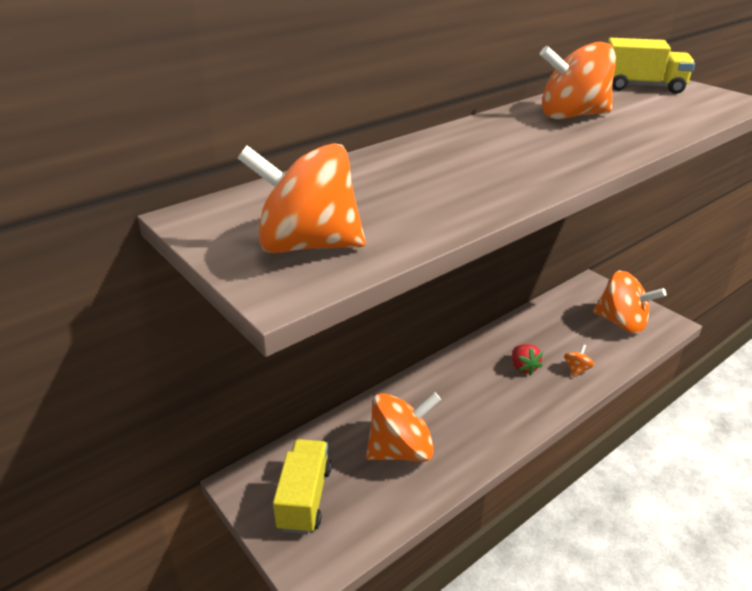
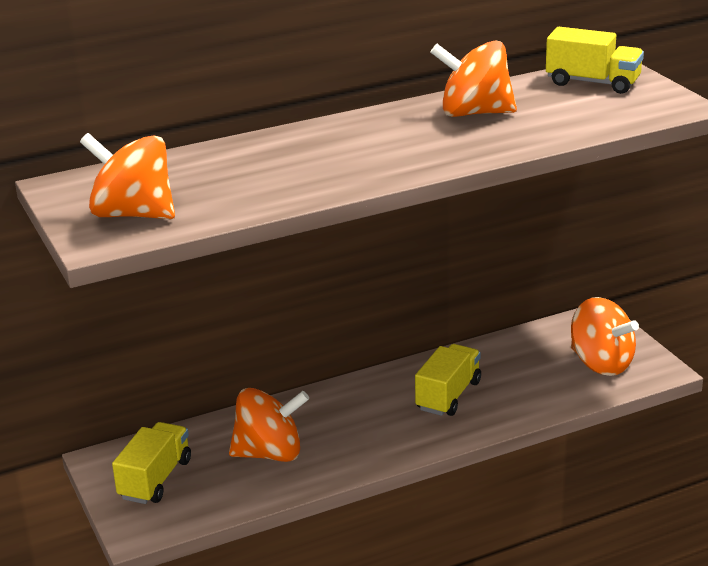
camera: 15 degrees right, 5 degrees down
(523, 367) = (448, 396): red strawberry -> yellow truck
(576, 369) = (509, 404): orange spinning top -> none

